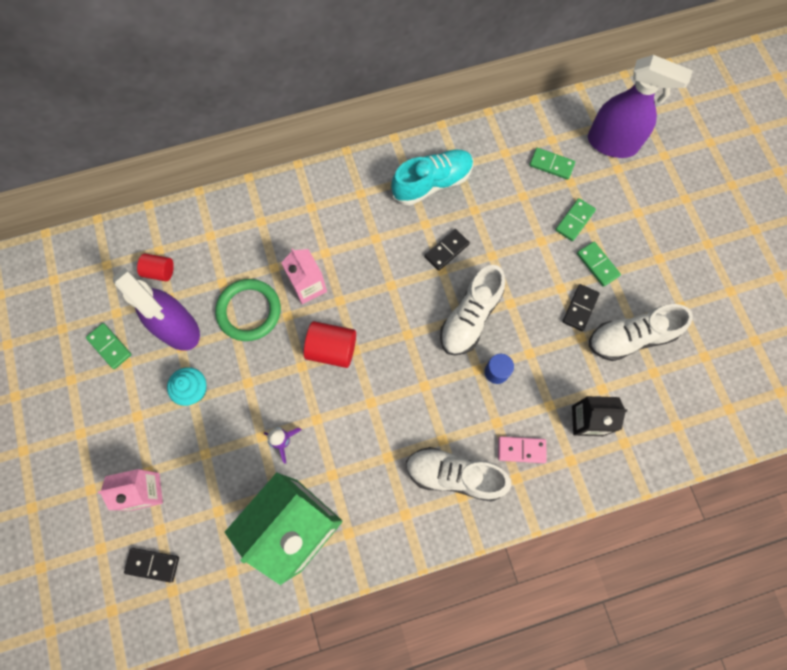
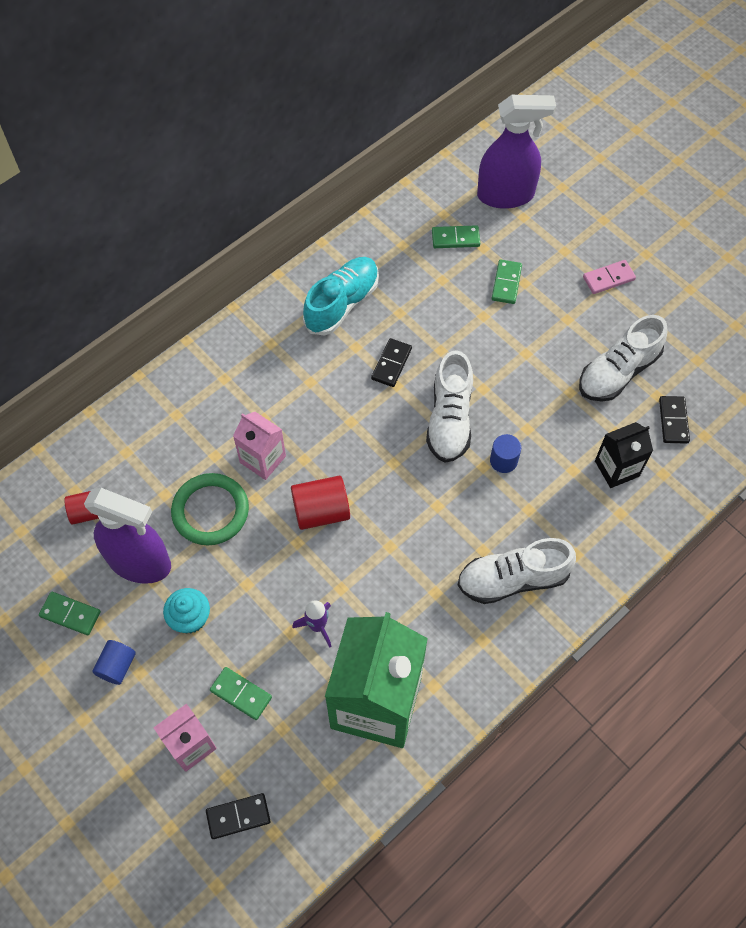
camera: 25 degrees left, 10 degrees down
(123, 403) = (117, 666): none -> blue cylinder
(521, 449) = (567, 524): pink domino -> pink domino (608, 278)
(580, 308) = (555, 365): black domino -> black domino (673, 421)
(597, 265) = (550, 316): green domino -> green domino (241, 694)

